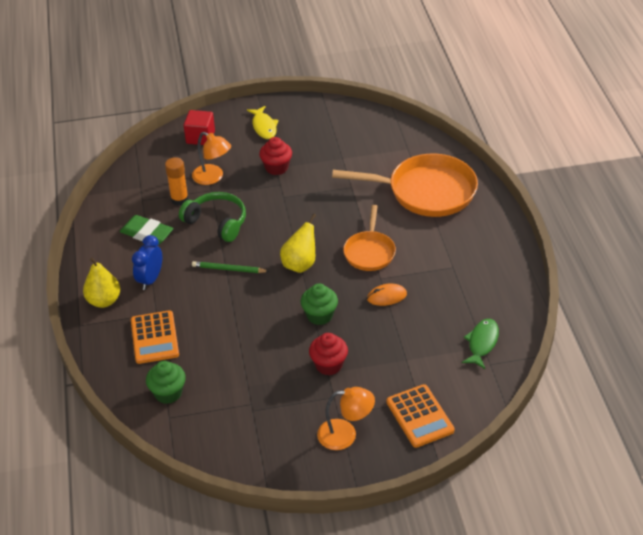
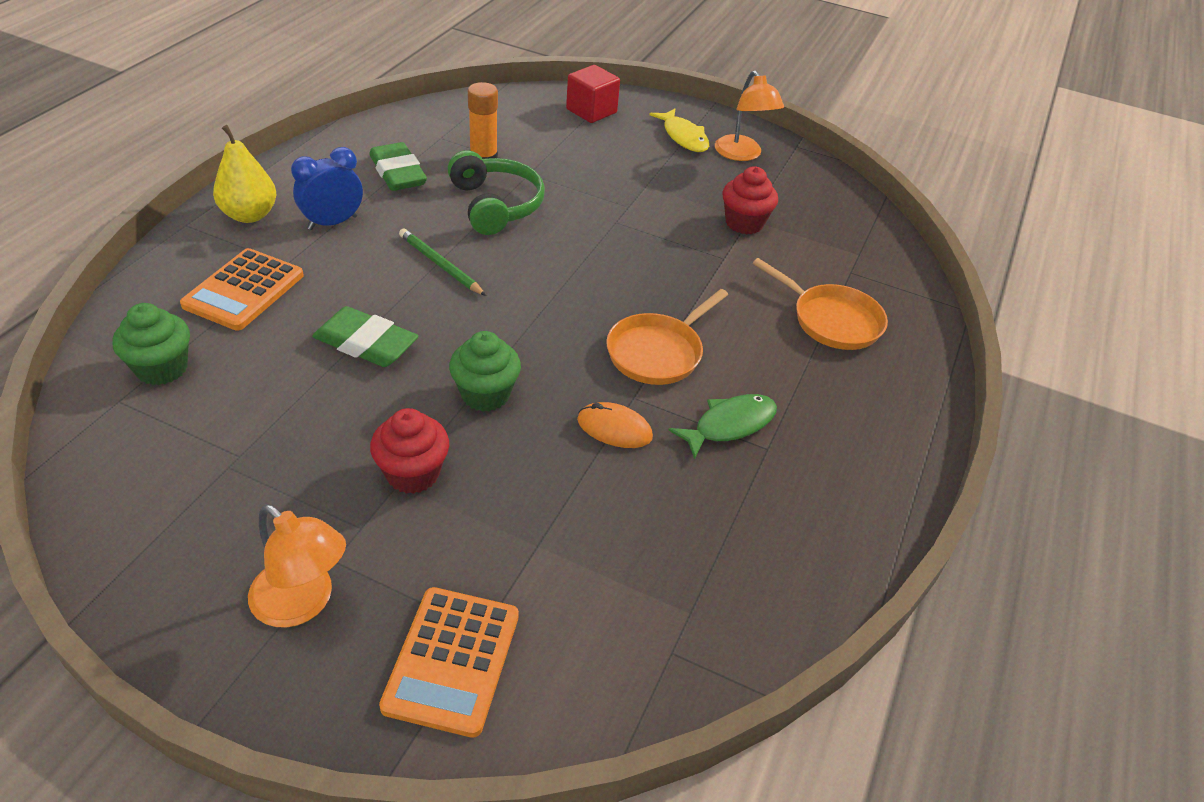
camera: 30 degrees right, 0 degrees up
(213, 177) = (553, 157): orange lamp -> orange lamp (742, 154)
(242, 326) = (366, 343): none -> green eraser
(264, 127) = (683, 137): yellow fish -> yellow fish turned 45 degrees counterclockwise
(276, 168) = (647, 186): red cupcake -> red cupcake (744, 223)
(300, 264) = (540, 312): yellow pear -> none
(425, 191) = (831, 320): orange pan -> orange pan, size x0.57
(482, 343) = (694, 603): green fish -> green fish (729, 425)

